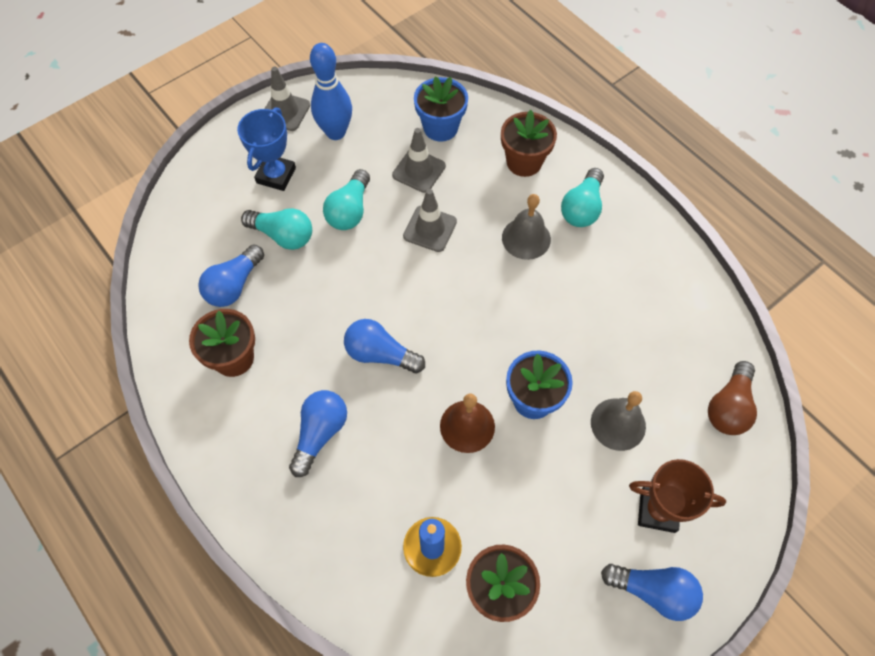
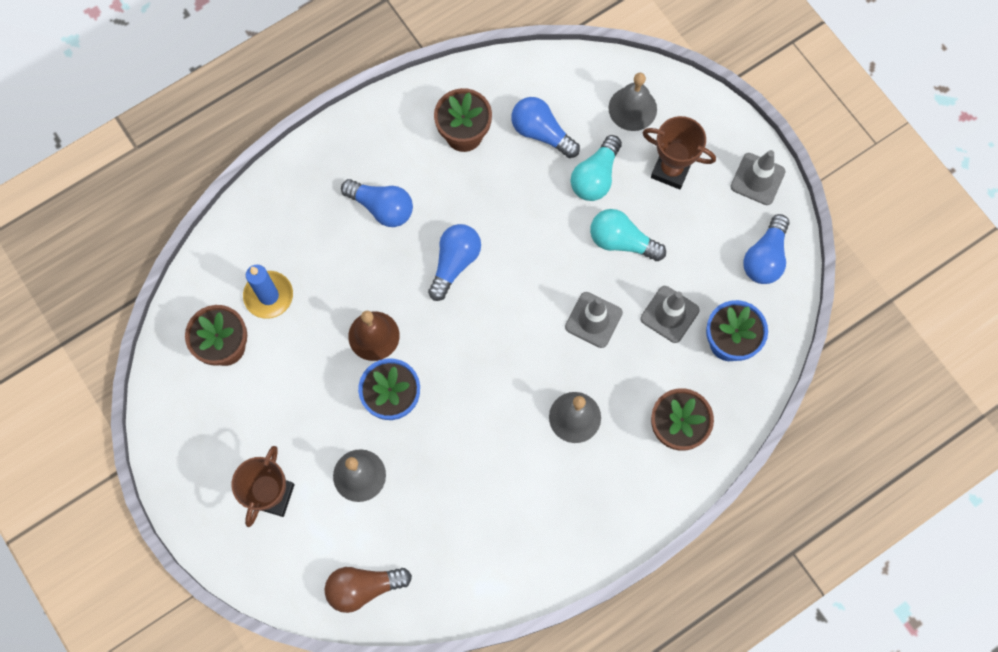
camera: 95 degrees right, 10 degrees up
(210, 209) = (632, 108): none -> grey bell
(276, 175) = (671, 170): blue trophy -> brown trophy
(336, 132) = (726, 231): blue bowling pin -> none
(582, 208) = (609, 483): turquoise light bulb -> none
(653, 591) = (205, 477): blue light bulb -> blue light bulb (765, 258)
(728, 407) = (363, 587): brown light bulb -> brown light bulb turned 45 degrees counterclockwise

